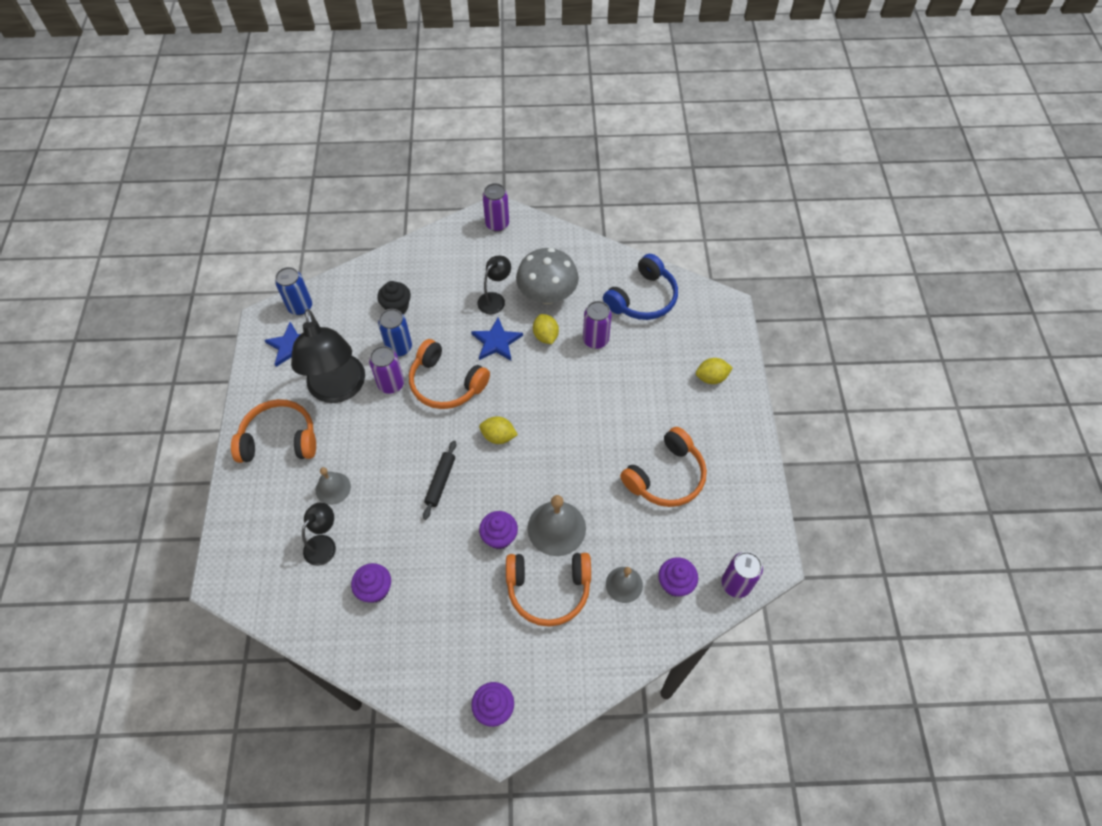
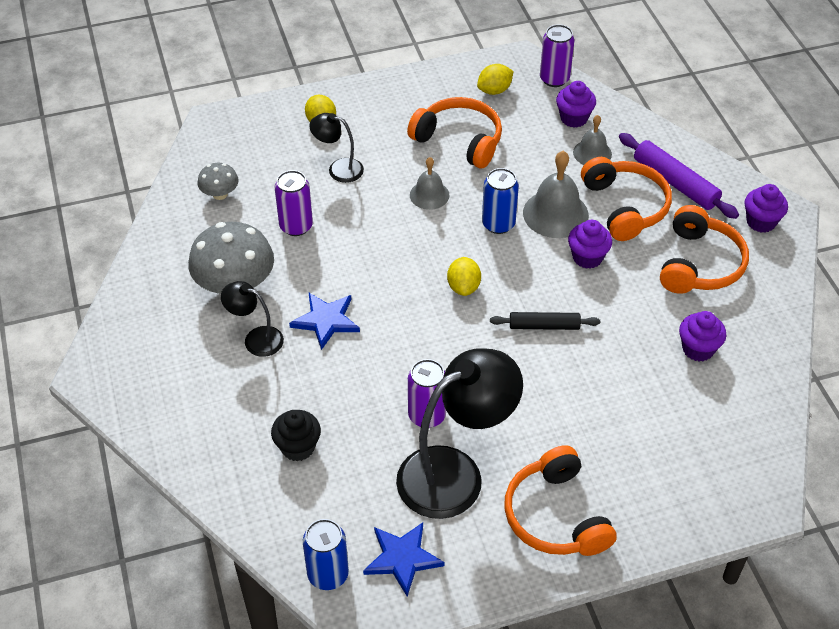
camera: 105 degrees left, 10 degrees down
(324, 544) = (671, 415): black lamp -> black lamp (338, 169)
(333, 488) = (598, 430): grey bell -> grey bell (429, 195)
(399, 347) = (366, 424): blue can -> blue can (498, 224)
(446, 383) = (406, 356): orange headphones -> orange headphones (699, 264)
(497, 224) = (115, 369): purple can -> none
(545, 336) = (303, 274): yellow lemon -> yellow lemon (494, 90)
(566, 647) = (675, 183): none -> purple rolling pin
(643, 298) = (220, 194): blue headphones -> grey mushroom

